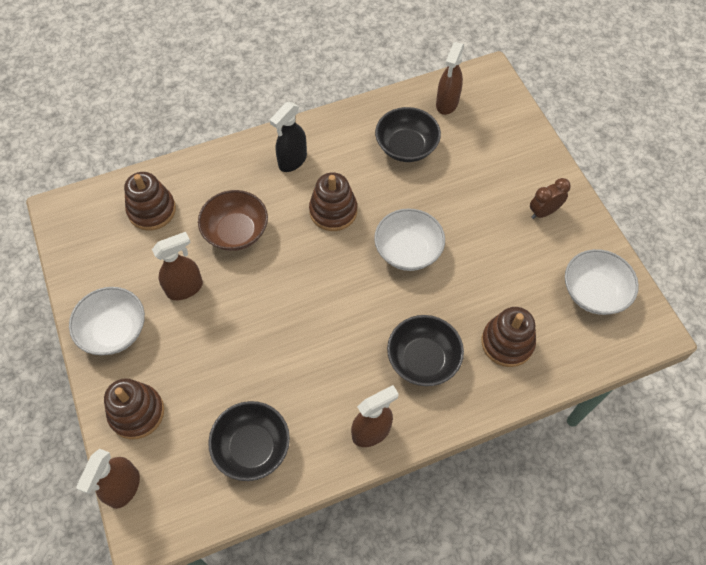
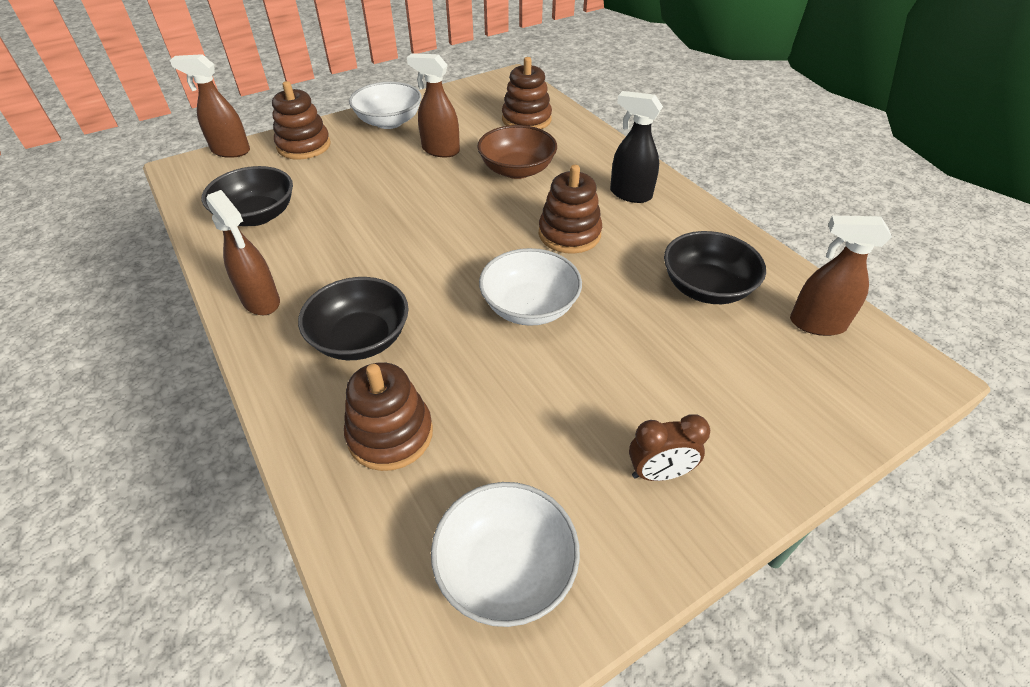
camera: 80 degrees right, 15 degrees down
(185, 288) = (440, 150): brown spray bottle -> brown spray bottle turned 150 degrees clockwise
(543, 212) = (659, 473): brown clock -> brown clock turned 120 degrees clockwise

